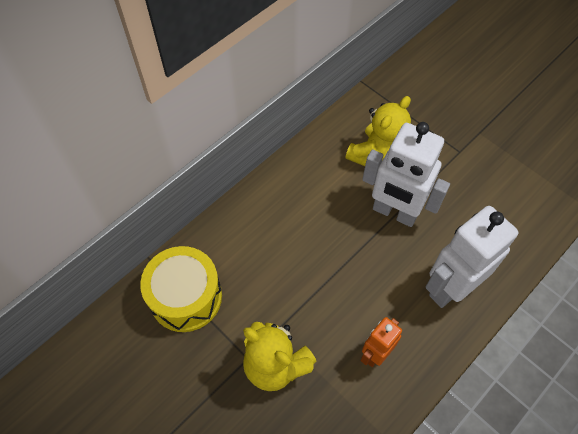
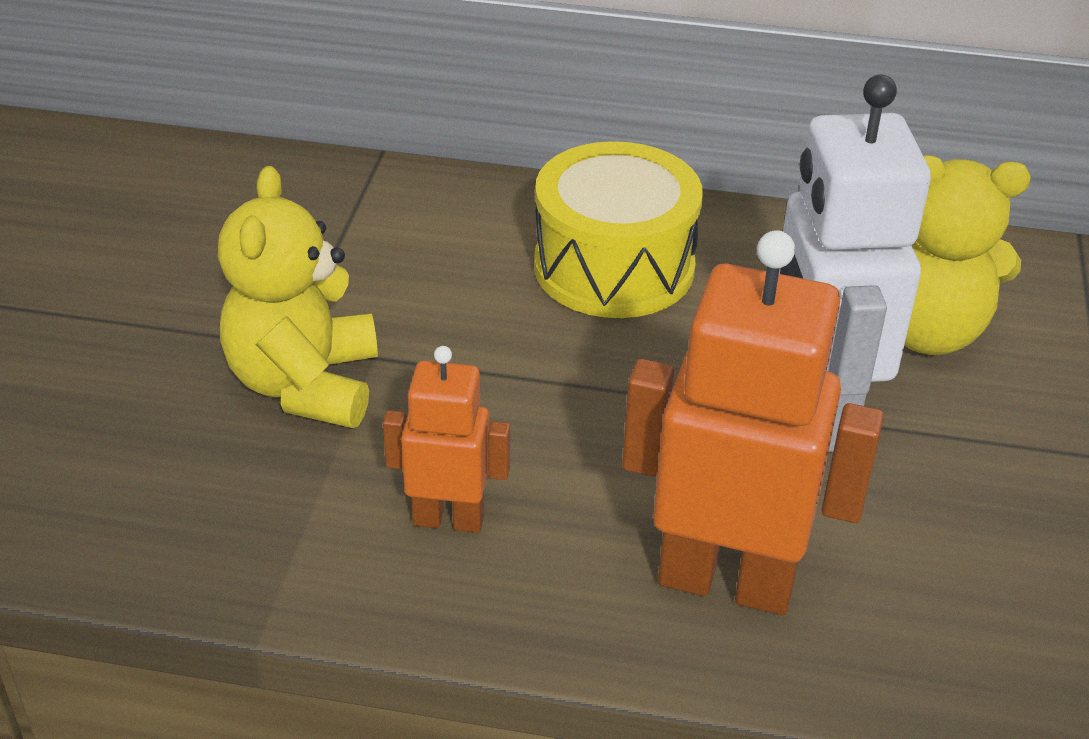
camera: 55 degrees right, 20 degrees down
(186, 297) = (345, 221): yellow drum -> yellow drum (614, 267)
(450, 287) = (726, 581): white robot -> orange robot

